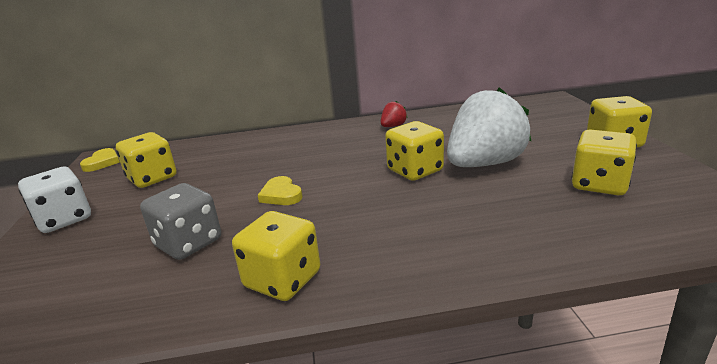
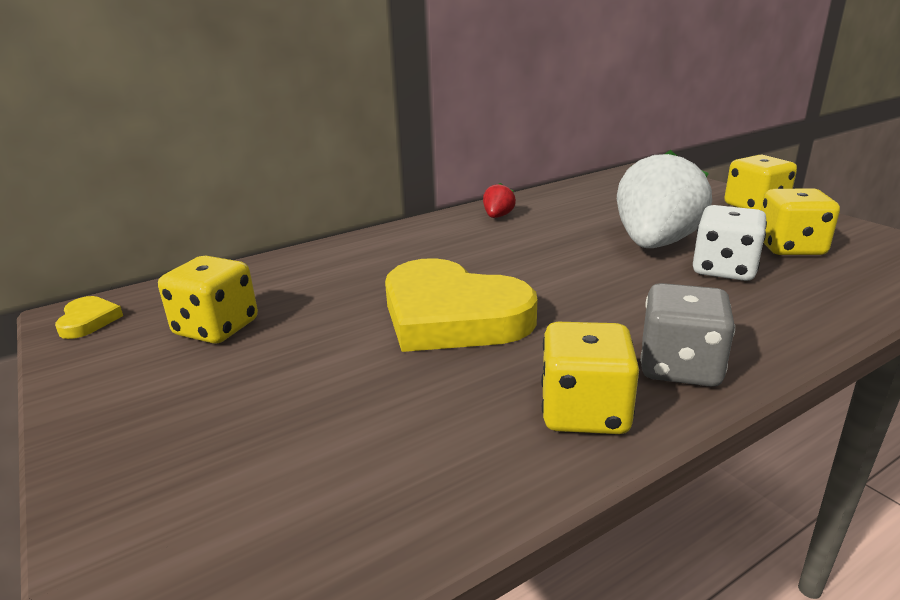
camera: 25 degrees left, 0 degrees up
(64, 219) = (127, 413): white dice -> white dice (724, 269)
(188, 243) = (394, 399): grey dice -> grey dice (680, 367)
(281, 195) = (452, 316): yellow heart -> yellow heart, size x2.38
(415, 170) = (587, 262): yellow dice -> none

